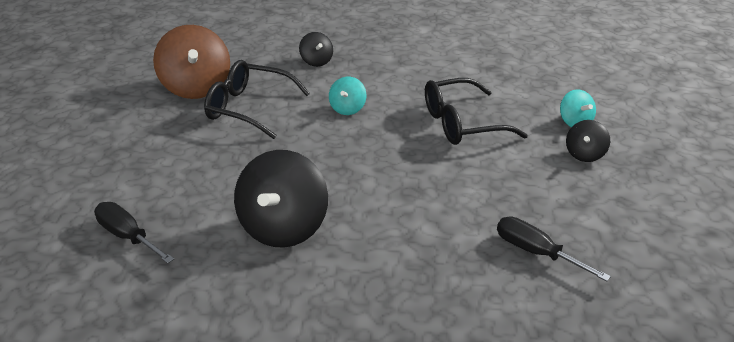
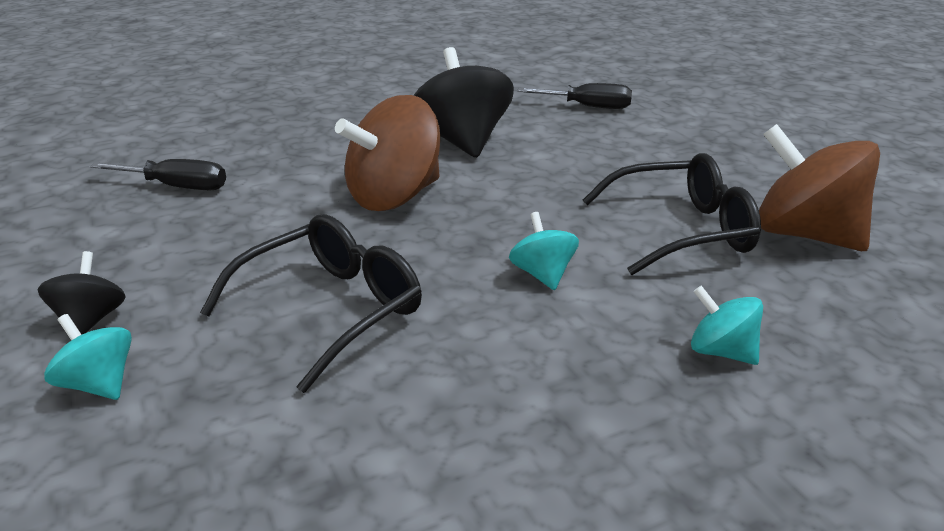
camera: 150 degrees right, 5 degrees down
(316, 61) = (721, 351): black spinning top -> turquoise spinning top
(381, 185) = (394, 196): none -> brown spinning top

